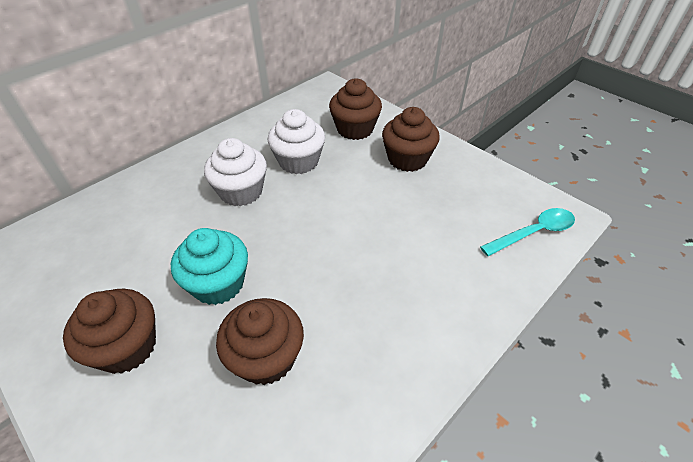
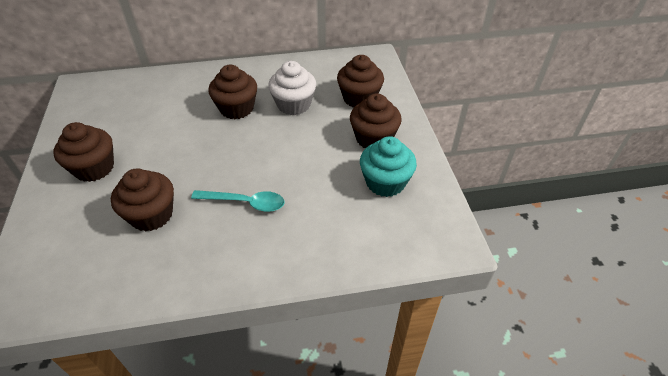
camera: 35 degrees right, 0 degrees up
(218, 283) = (168, 159): turquoise cupcake -> turquoise cupcake (385, 182)
(241, 192) = (236, 108): white cupcake -> brown cupcake
(533, 233) = (408, 240): turquoise spoon -> turquoise spoon (245, 203)

